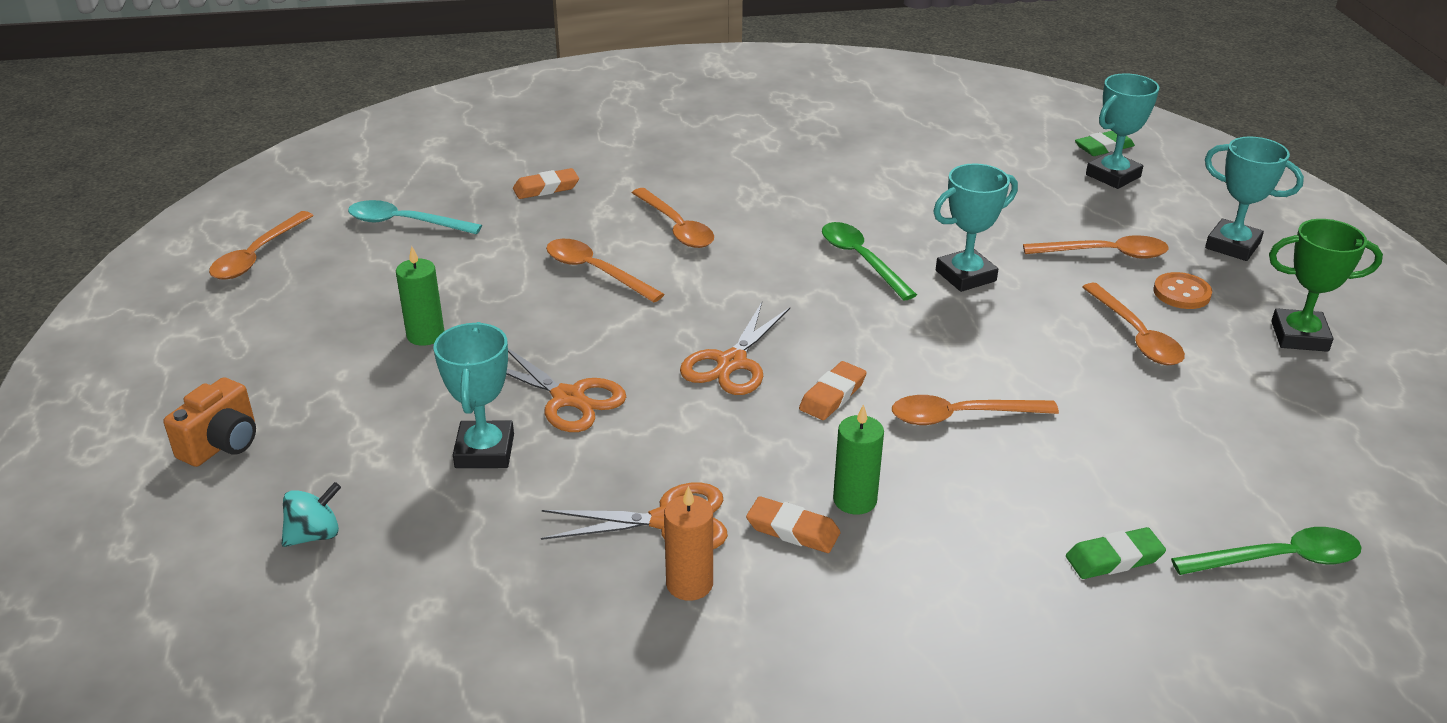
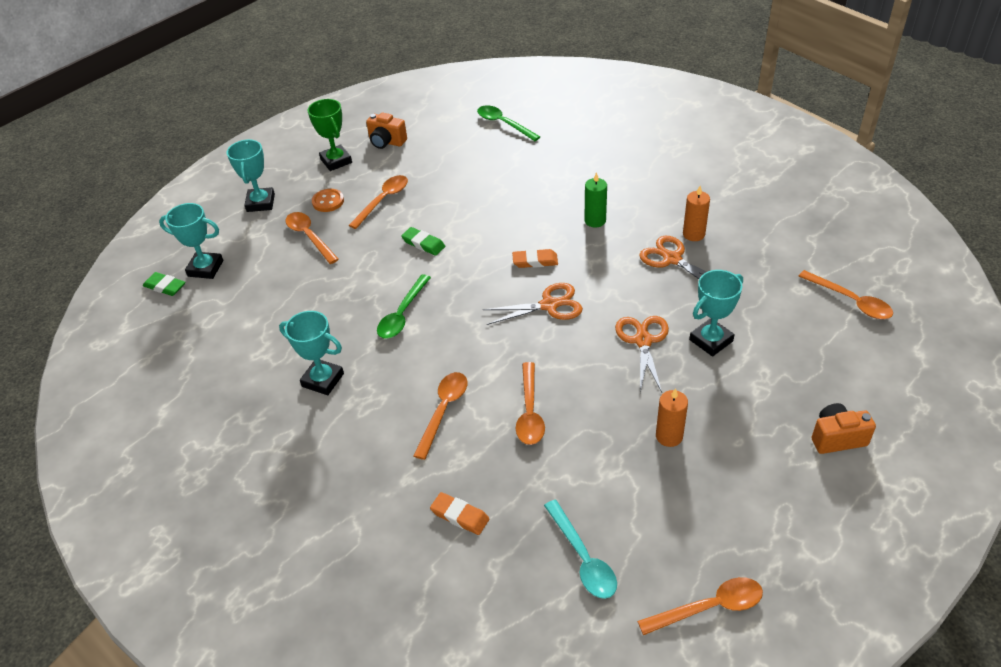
camera: 125 degrees left, 10 degrees up
(315, 535) = (824, 351): turquoise spinning top -> none
(425, 335) = (669, 436): green candle -> orange candle
(793, 530) = (632, 226): orange eraser -> none
(961, 416) = (505, 220): orange spoon -> orange spoon (850, 301)
(965, 276) = (381, 271): turquoise trophy -> turquoise trophy (323, 380)
(1114, 558) = (548, 153): green eraser -> green eraser (423, 244)
(1322, 402) = (386, 142): none -> orange camera

